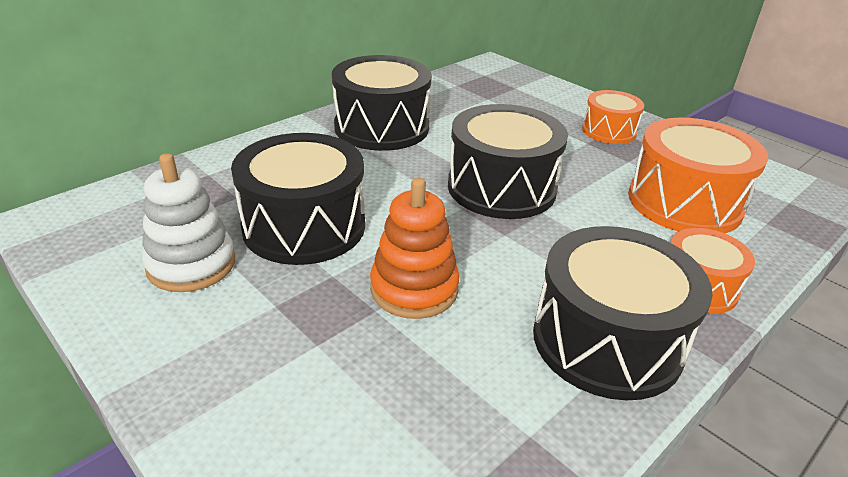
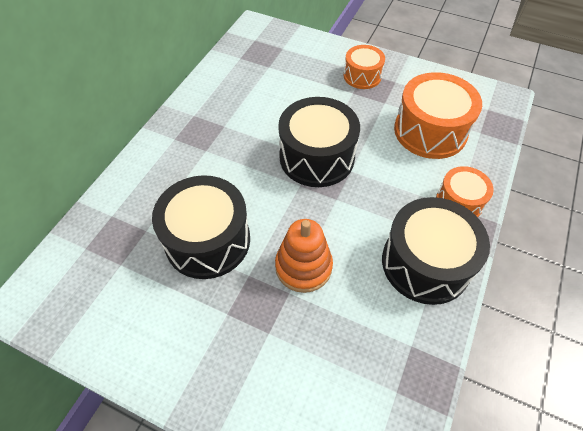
camera: 20 degrees left, 20 degrees up
(191, 264) = (153, 302): white stacking toy -> none
(382, 127) = (209, 123): black drum -> none

